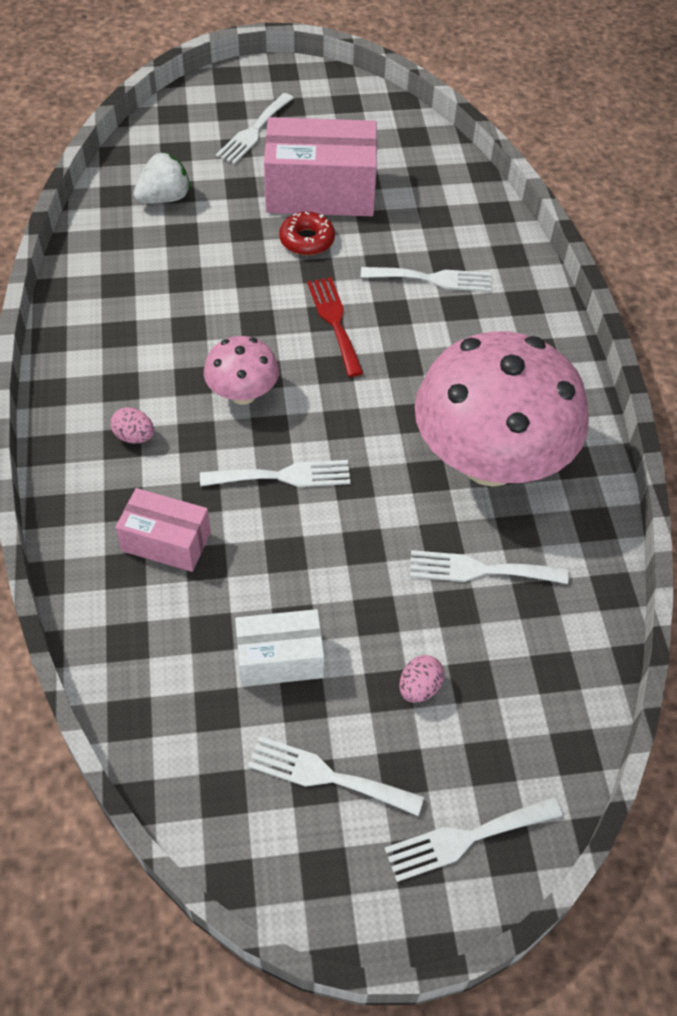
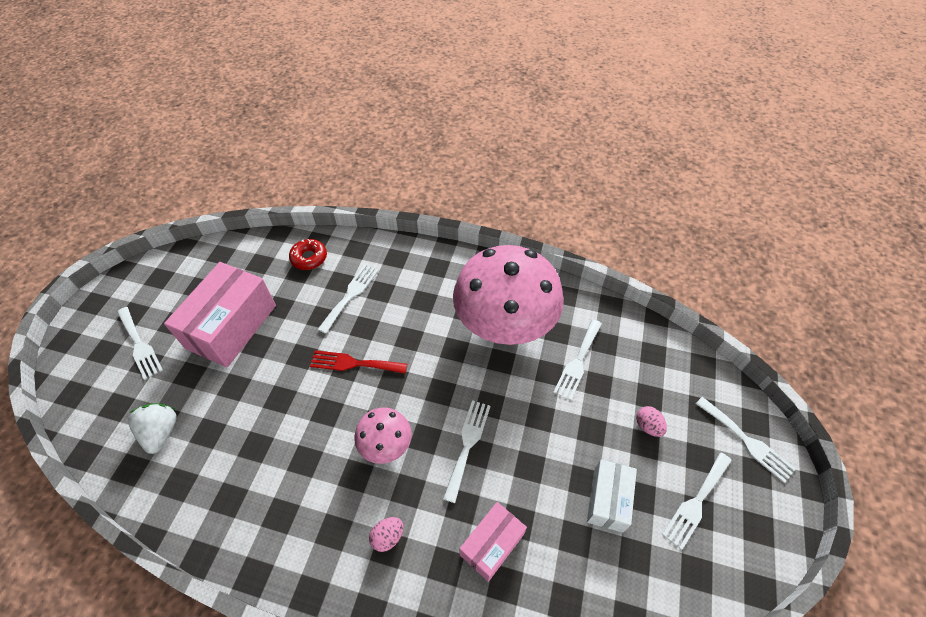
camera: 65 degrees left, 0 degrees up
(307, 240) = (271, 352): red donut -> red donut (309, 258)
(465, 838) = (747, 441): white fork -> white fork turned 45 degrees counterclockwise

